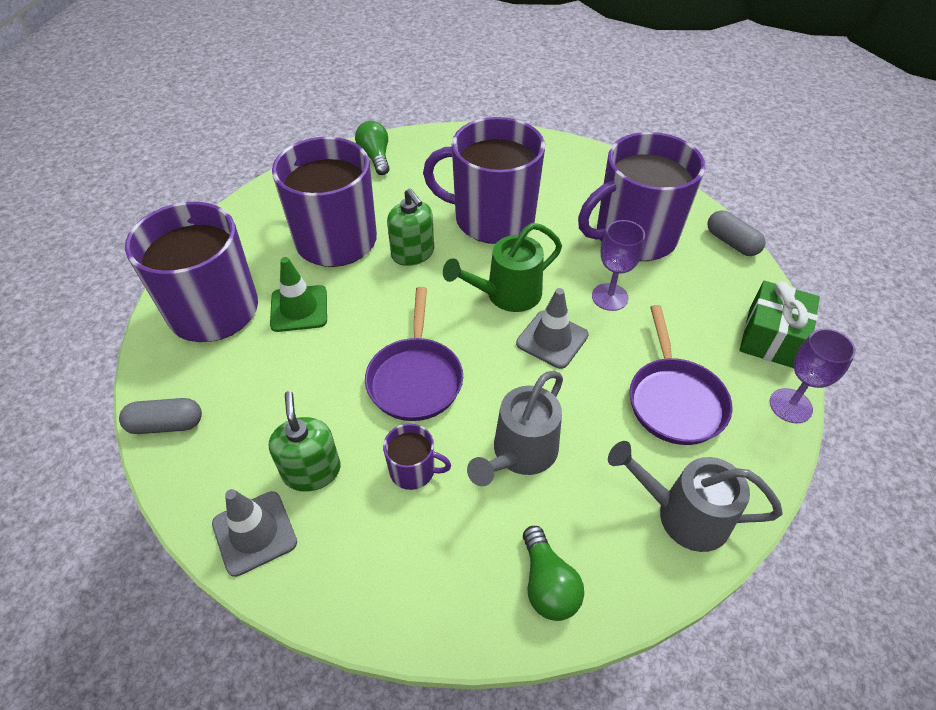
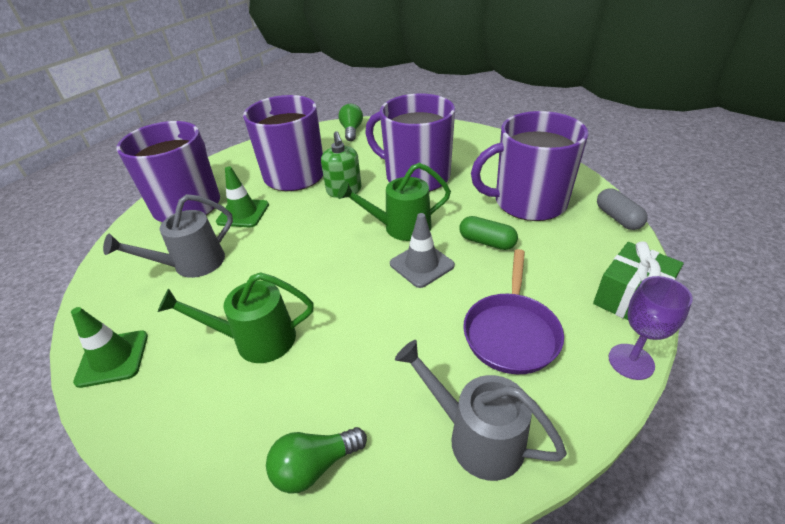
camera: 20 degrees right, 10 degrees down
(166, 424) = (108, 271): grey capsule -> none
(254, 533) = (113, 358): grey traffic cone -> green traffic cone
(312, 471) = (181, 323): green soap dispenser -> none
(413, 470) = (256, 340): purple mug -> green watering can
(415, 378) = (297, 273): purple pan -> none
(520, 454) = (349, 347): grey watering can -> grey watering can (191, 264)
(547, 584) = (314, 466): green light bulb -> green light bulb turned 60 degrees clockwise
(610, 297) = (487, 242): purple goblet -> green capsule

